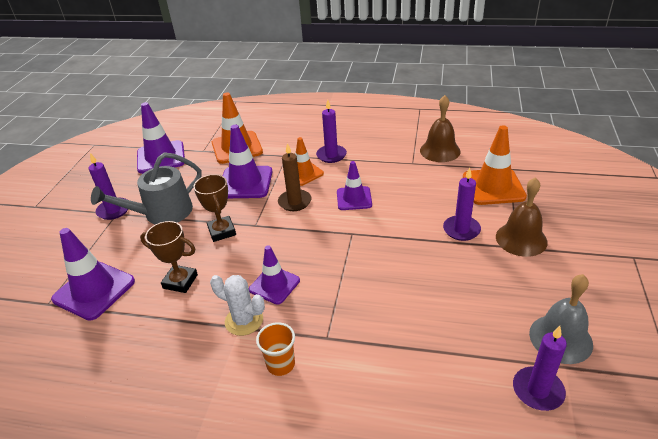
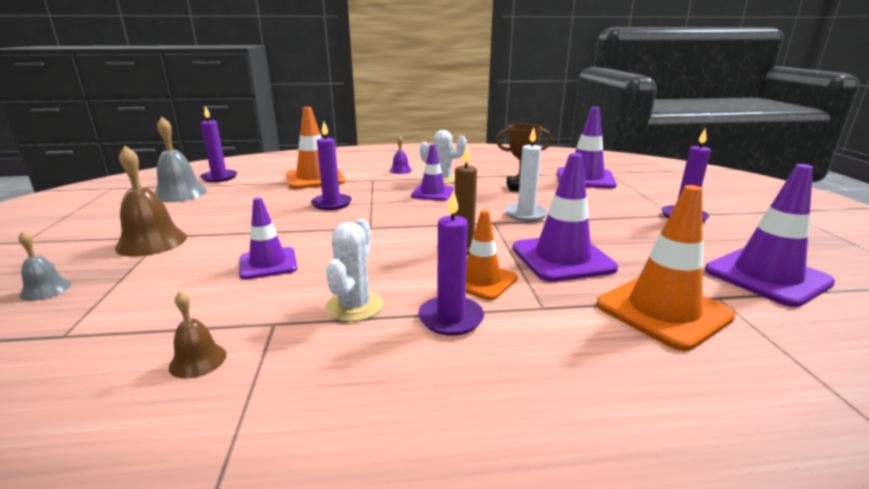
camera: 160 degrees right, 15 degrees down
(162, 213) = (620, 220): grey watering can -> none
(222, 231) = (525, 214): brown trophy -> white candle
(280, 364) = (400, 170): orange cup -> purple bell
(354, 198) = (378, 257): purple traffic cone -> purple traffic cone (268, 263)
(374, 167) = (354, 306): none -> white cactus
(440, 151) = (198, 360): brown bell -> brown bell, size x0.54
(461, 230) = (226, 242): purple candle -> purple candle (332, 204)
(493, 187) = (133, 297): orange traffic cone -> orange traffic cone (315, 178)
(551, 199) = (45, 289): none -> grey bell

